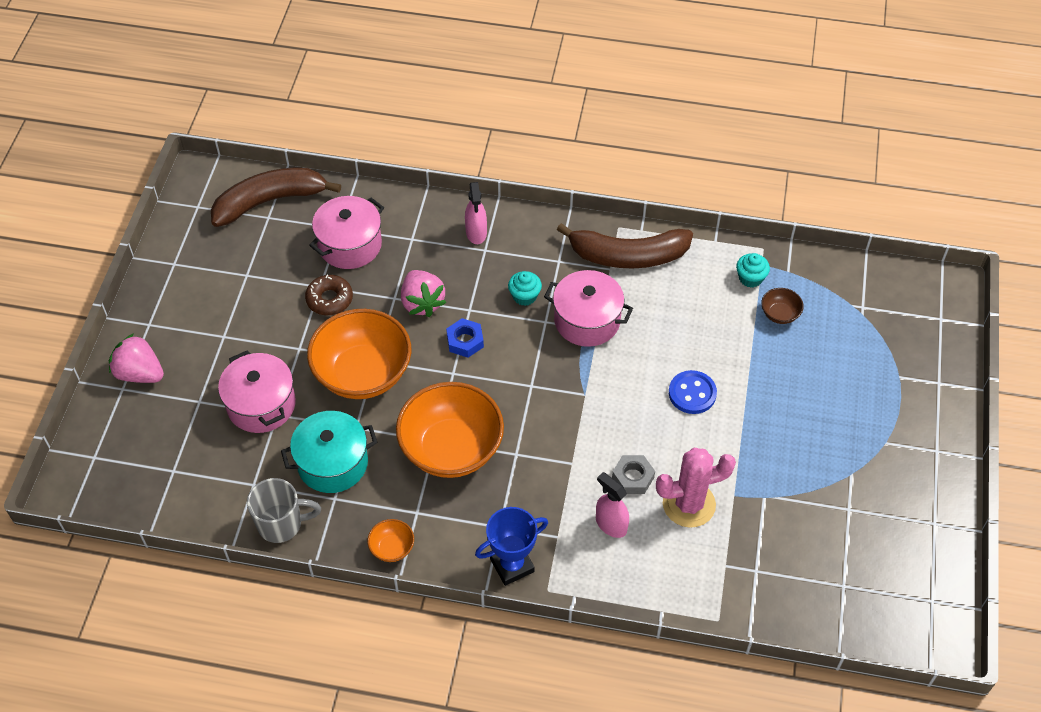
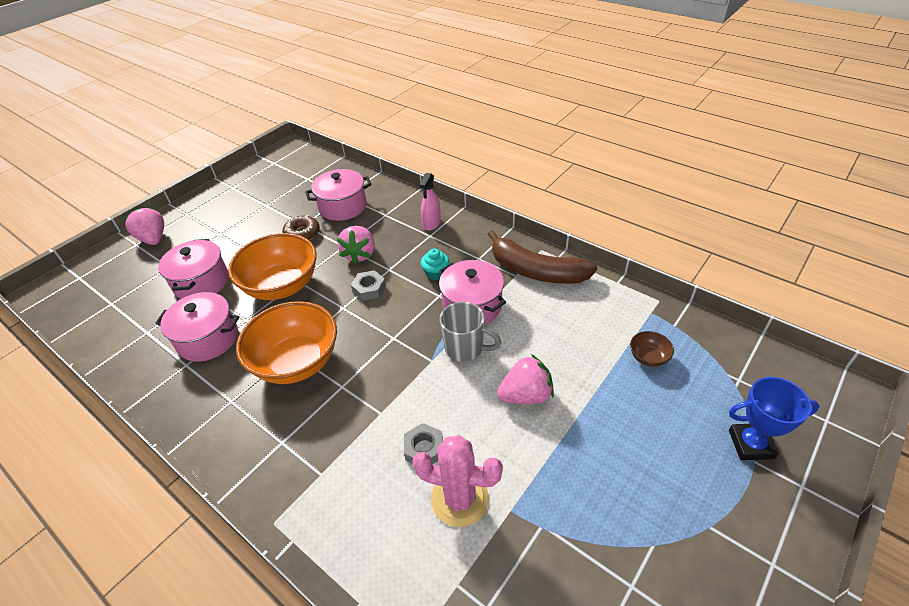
camera: 30 degrees right, 10 degrees down
(270, 201) = (316, 170): brown banana -> none
(281, 524) = (135, 368): grey mug -> grey mug (465, 348)
(332, 463) = (208, 339): turquoise pot -> pink pot
(392, 548) = (188, 422): orange bowl -> none
(465, 341) = (369, 289): blue nut -> grey nut
(512, 565) = (263, 483): blue trophy -> blue trophy (751, 444)
(611, 524) = (374, 485): pink spray bottle -> none
(692, 393) = (526, 395): blue button -> pink strawberry
(750, 278) = (635, 319): turquoise cupcake -> none

